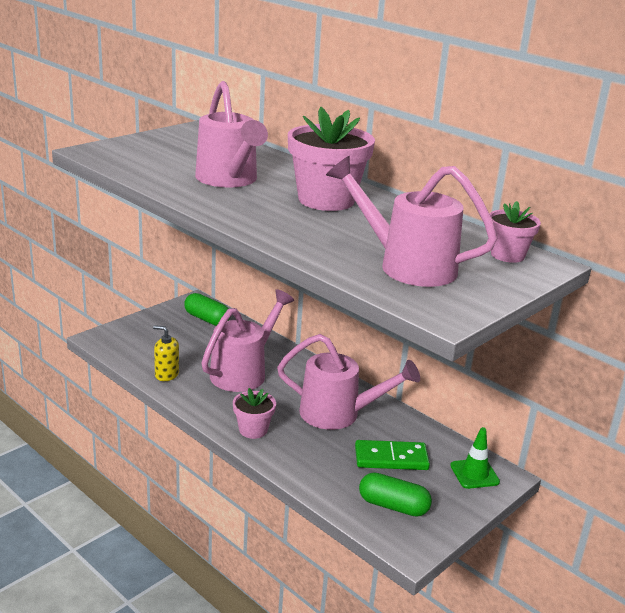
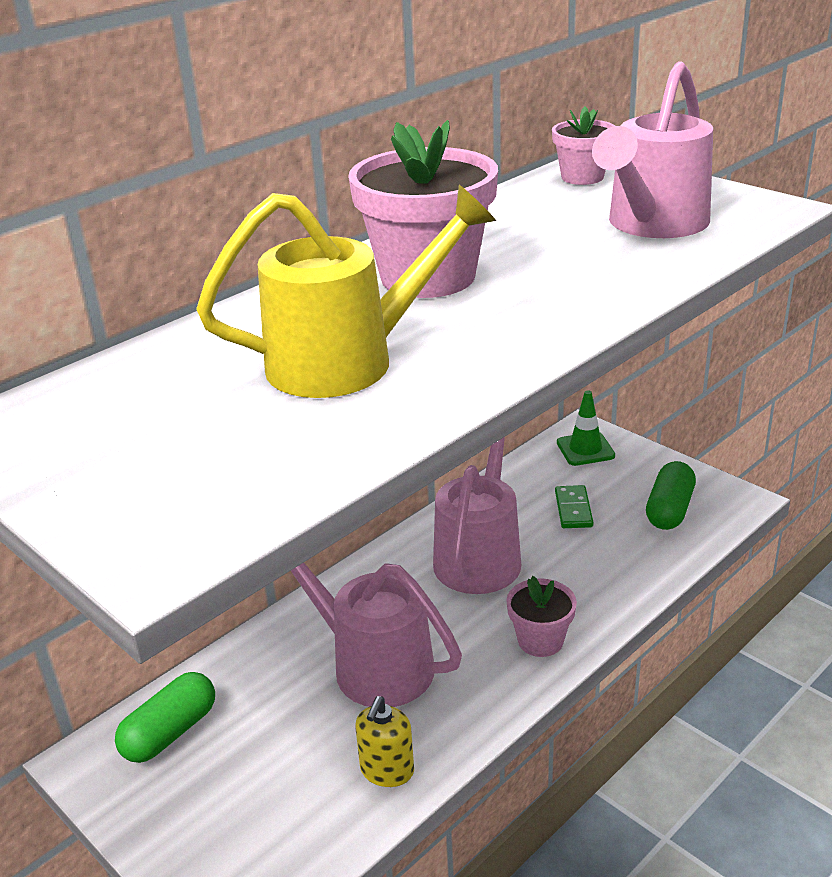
camera: 85 degrees left, 5 degrees up
(229, 180) = (348, 361): pink watering can -> yellow watering can
(391, 458) = (573, 509): green domino -> green domino, size x0.66

